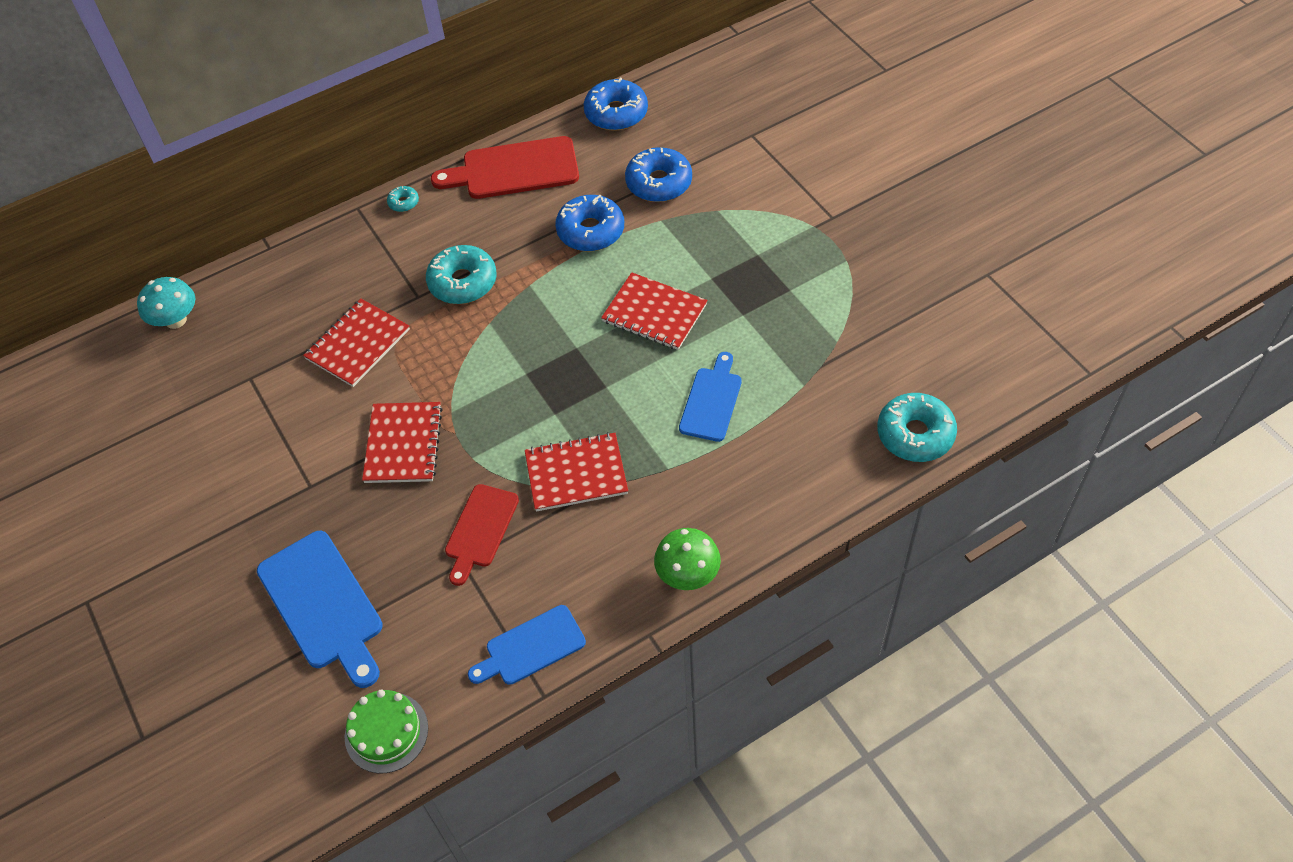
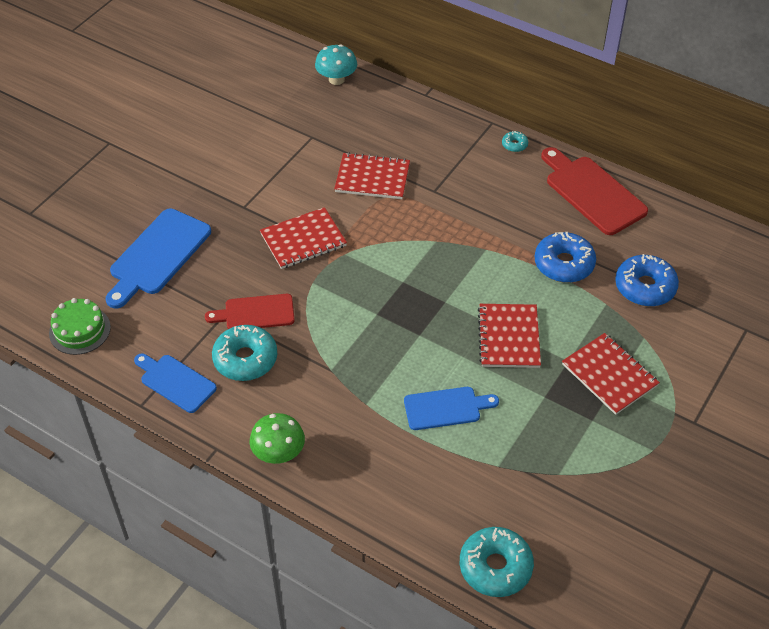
camera: 60 degrees right, 5 degrees down
(463, 282) = (463, 210): turquoise donut -> turquoise donut (245, 359)
(576, 474) = (331, 349): red notebook -> red notebook (609, 375)
(616, 113) = (699, 230): blue donut -> none

